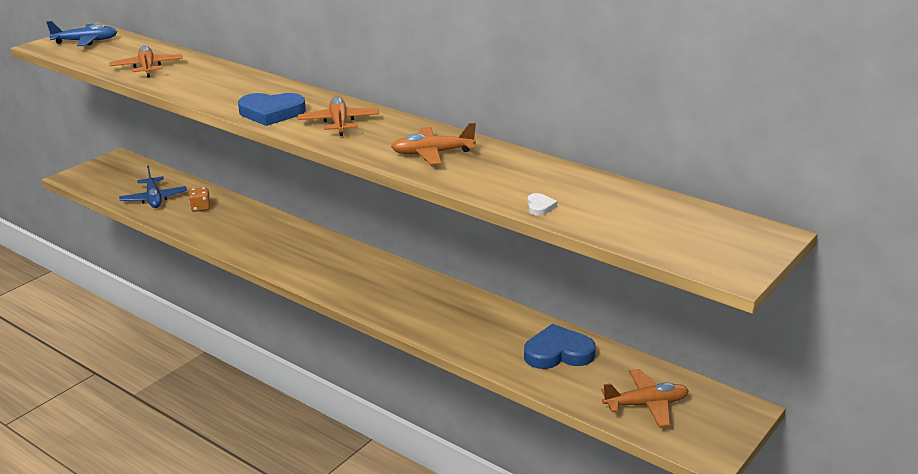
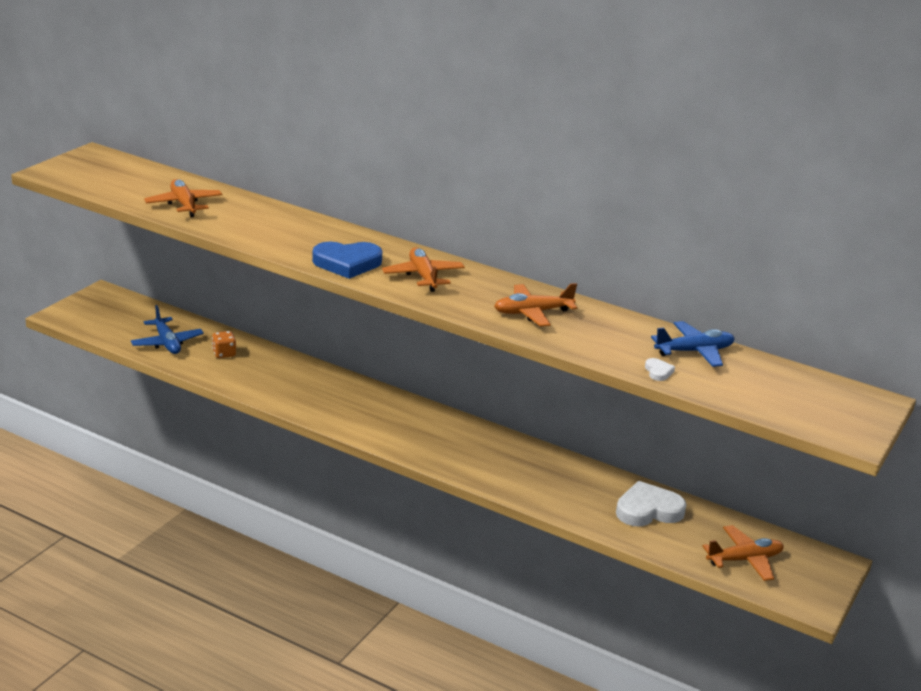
camera: 10 degrees left, 0 degrees up
(86, 41) = (94, 168): blue plane -> blue plane (694, 351)
(558, 353) = (648, 510): blue heart -> white heart

